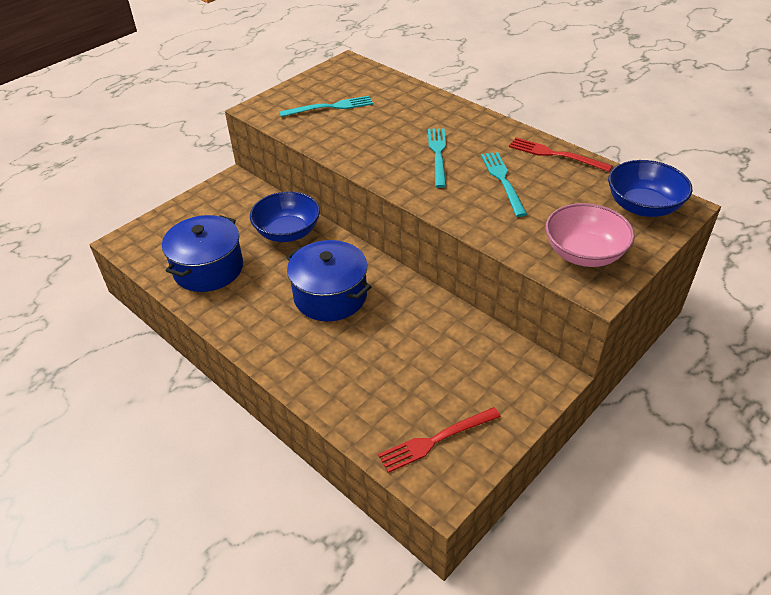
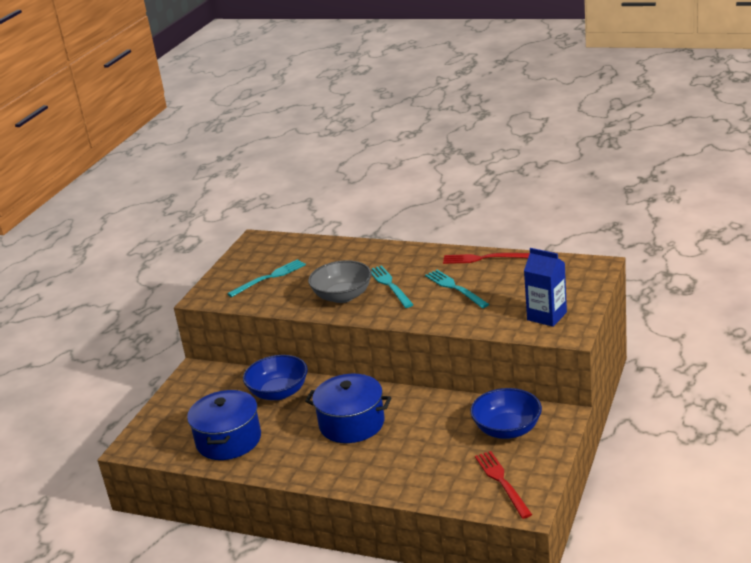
camera: 20 degrees left, 15 degrees down
(383, 151) = (342, 296): none -> grey bowl
(436, 440) = (502, 482): red fork -> red fork turned 120 degrees clockwise
(584, 253) = (547, 316): pink bowl -> blue carton
(643, 206) = (570, 273): blue bowl -> blue bowl (507, 429)

